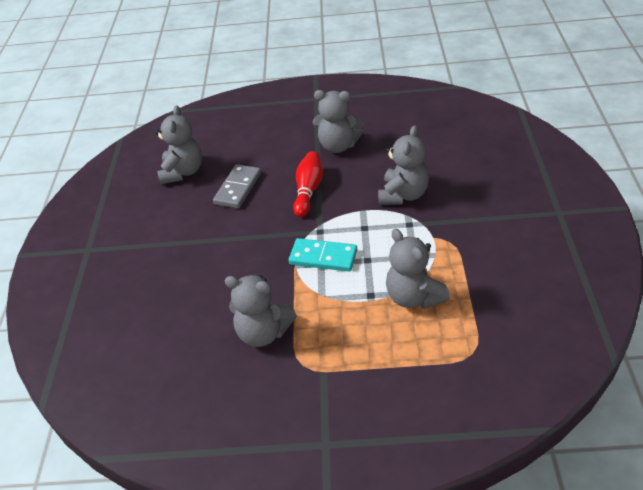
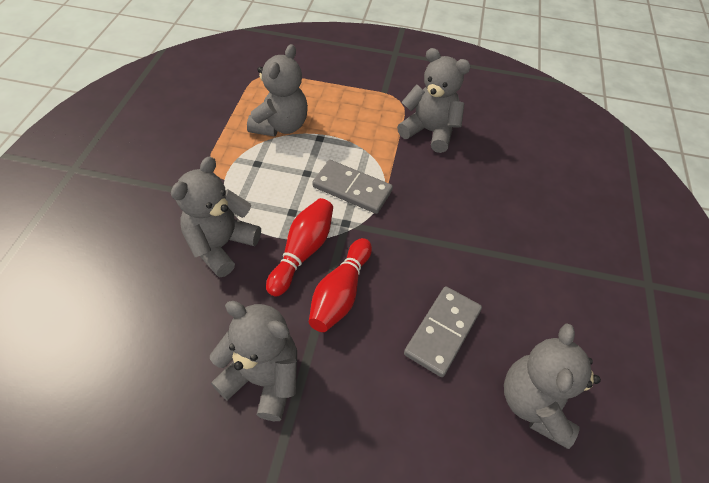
camera: 175 degrees left, 10 degrees up
(323, 257) = (352, 189): turquoise domino -> grey domino
(344, 206) = (303, 252): none -> red bowling pin
(414, 297) = (280, 126): grey teddy bear -> grey teddy bear turned 45 degrees clockwise

